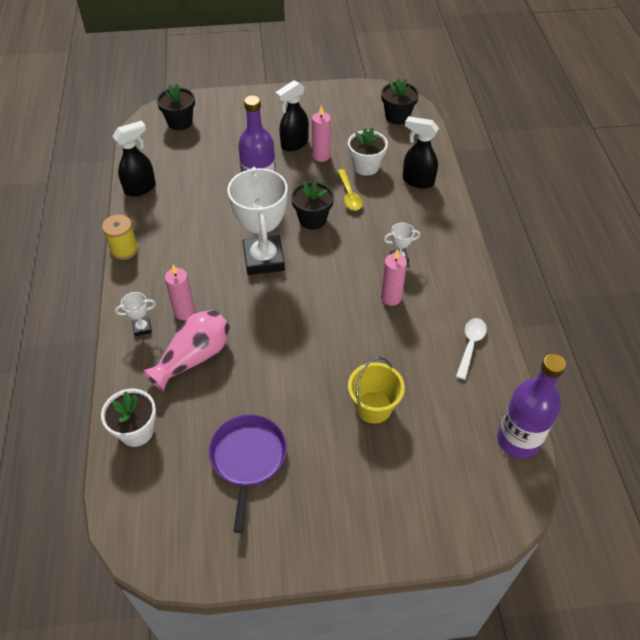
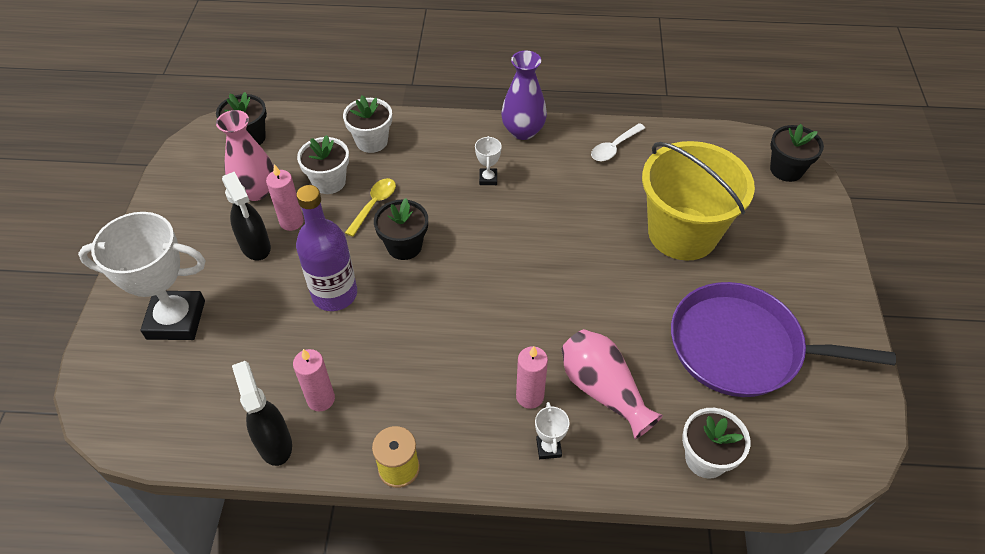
camera: 80 degrees left, 0 degrees up
(180, 122) = (140, 381): black flower pot -> black flower pot (786, 170)
(248, 458) = (742, 347): purple pan -> purple pan, size x1.55
(264, 259) = (459, 303): white trophy -> white trophy (176, 319)
(345, 132) = (256, 191): none -> pink vase
(349, 195) = (374, 205): yellow spoon -> yellow spoon turned 60 degrees counterclockwise
(373, 407) = (682, 233): yellow bucket -> yellow bucket, size x1.84
(391, 297) = (543, 195): pink candle -> pink candle (321, 399)
(417, 181) = (372, 141): black spray bottle -> white flower pot
(467, 274) = (523, 131): none -> purple vase
(470, 345) = (614, 147): white spoon -> white spoon turned 75 degrees counterclockwise
(518, 440) = (721, 139): purple bottle -> none

